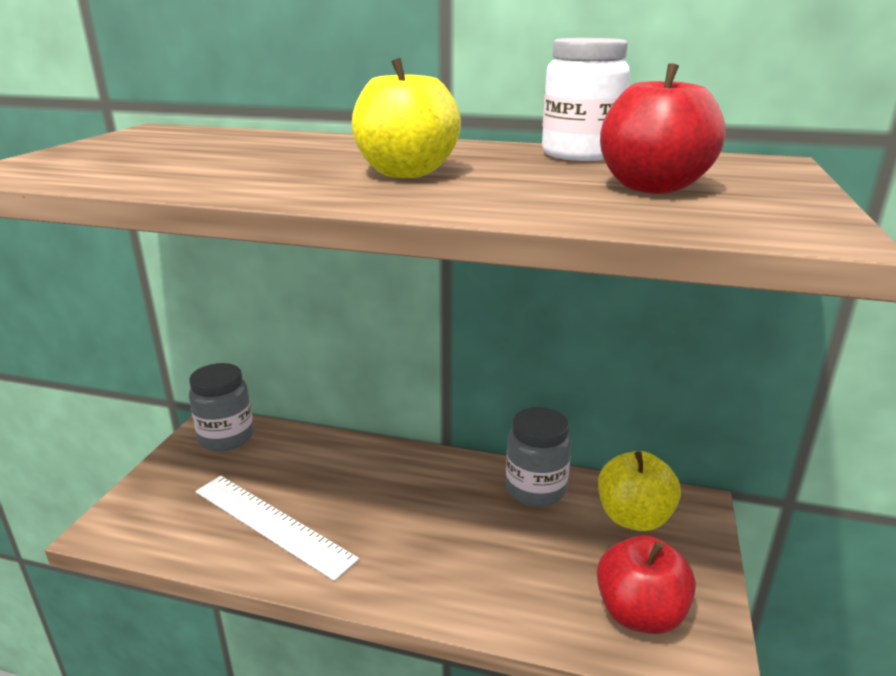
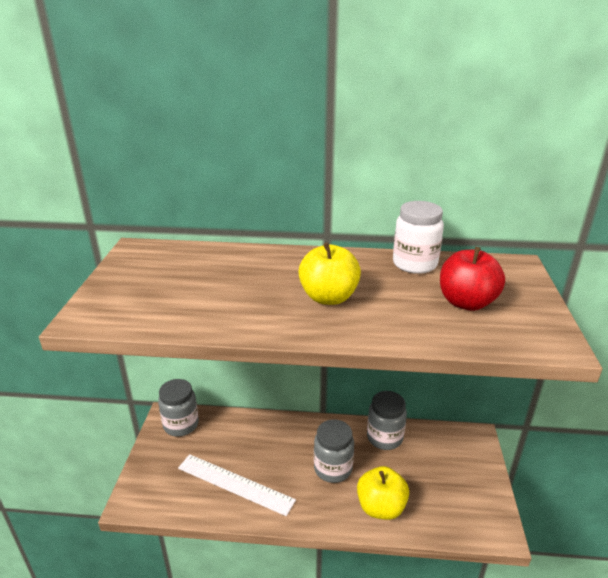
camera: 10 degrees left, 5 degrees up
(436, 522) = (333, 469): none -> grey jar
(633, 517) = (444, 449): yellow apple -> yellow apple (381, 507)
(639, 613) = (459, 510): red apple -> none

